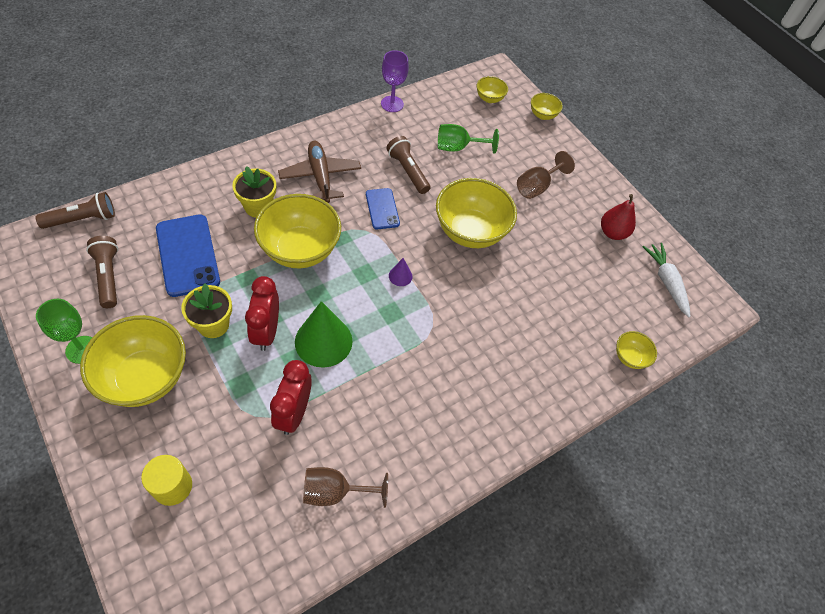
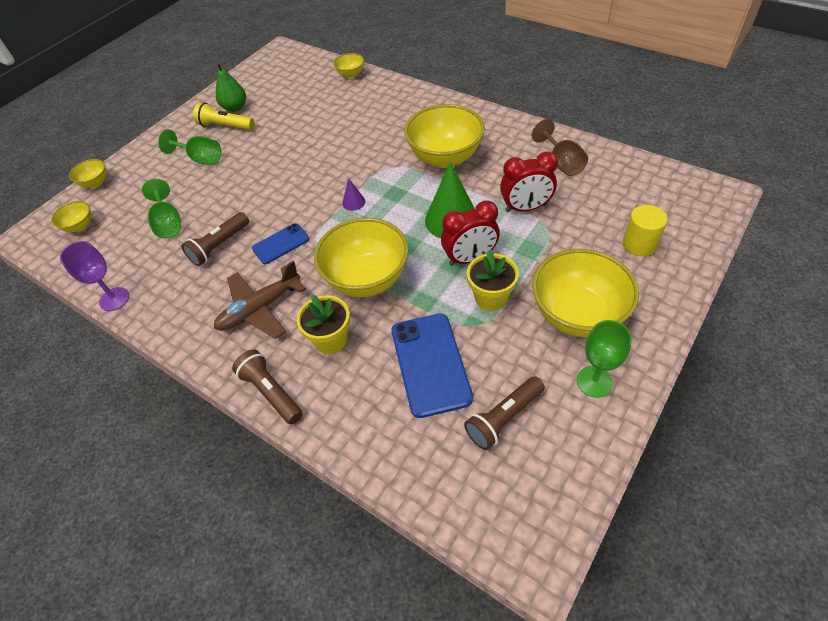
camera: 100 degrees left, 5 degrees down
(82, 219) = (450, 505): brown flashlight -> brown flashlight (271, 392)
(187, 255) = (430, 364): blue phone -> blue phone turned 60 degrees counterclockwise
(470, 231) = (277, 180): yellow bowl -> yellow bowl (445, 157)
(537, 186) = (200, 159): brown goblet -> green goblet
(581, 217) = (225, 126): none -> yellow flashlight
(612, 232) = (235, 107): red pear -> green pear
(666, 282) = (271, 74): white carrot -> none

